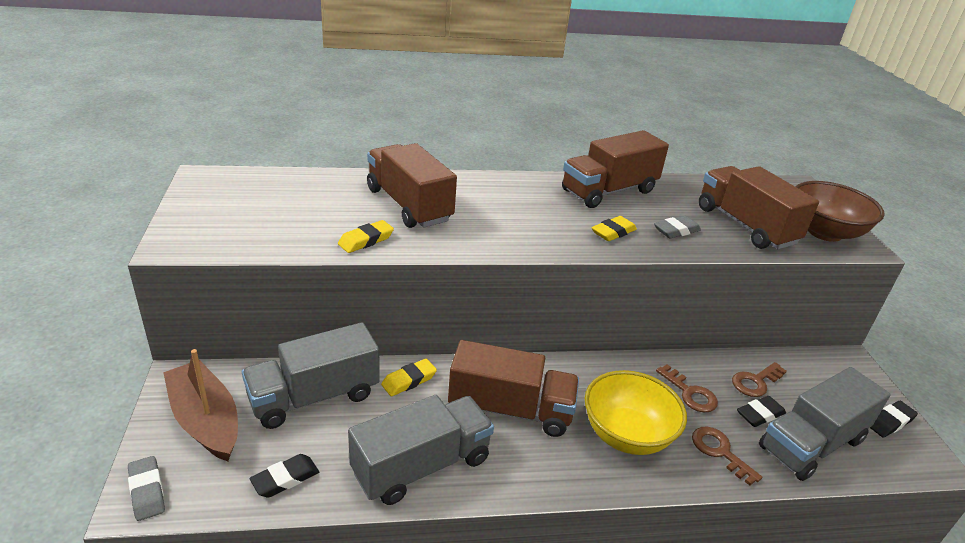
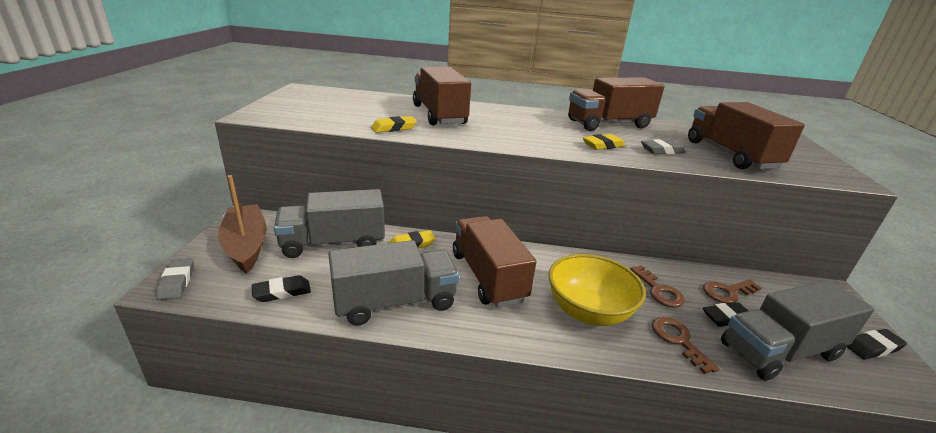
camera: 15 degrees right, 5 degrees down
(510, 410) = (488, 276): brown truck -> brown truck turned 135 degrees counterclockwise
(824, 232) = (810, 167): brown bowl -> none

